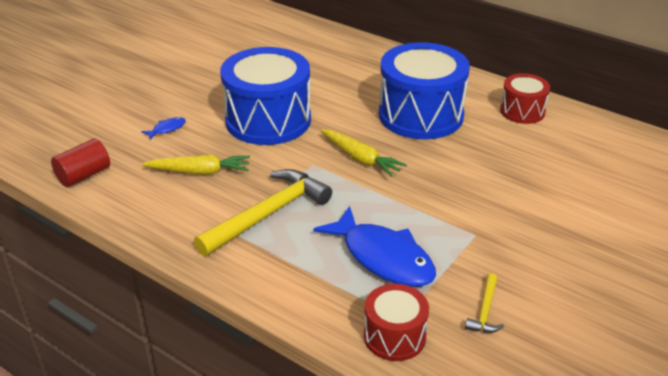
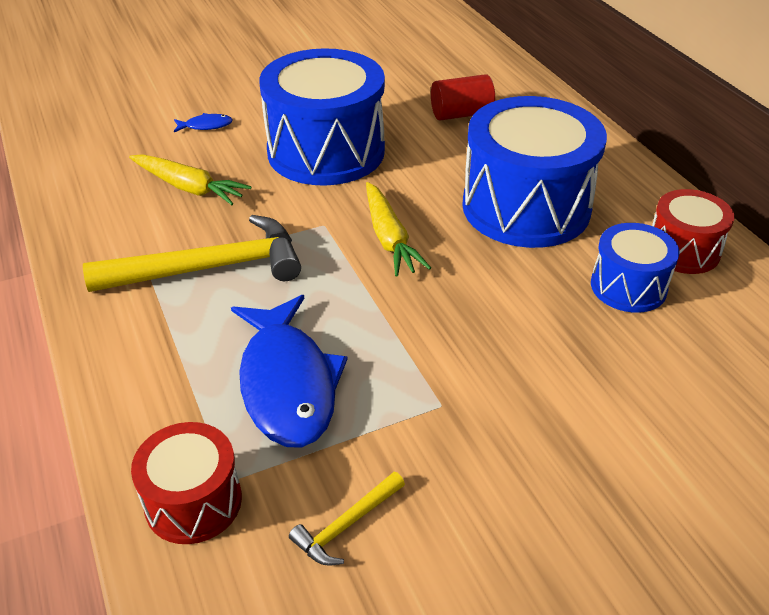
camera: 30 degrees right, 5 degrees up
(84, 175) = (72, 150): red cylinder -> red cylinder (461, 114)
(512, 139) = (628, 287): none -> blue drum

